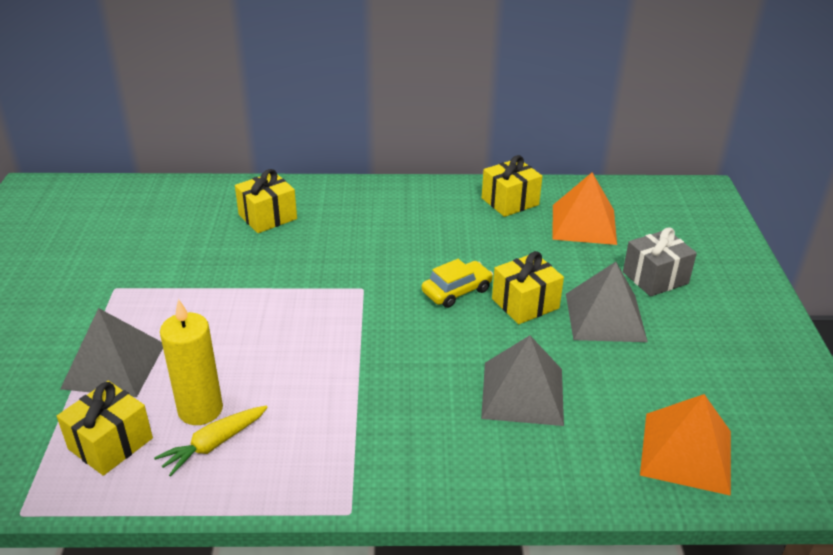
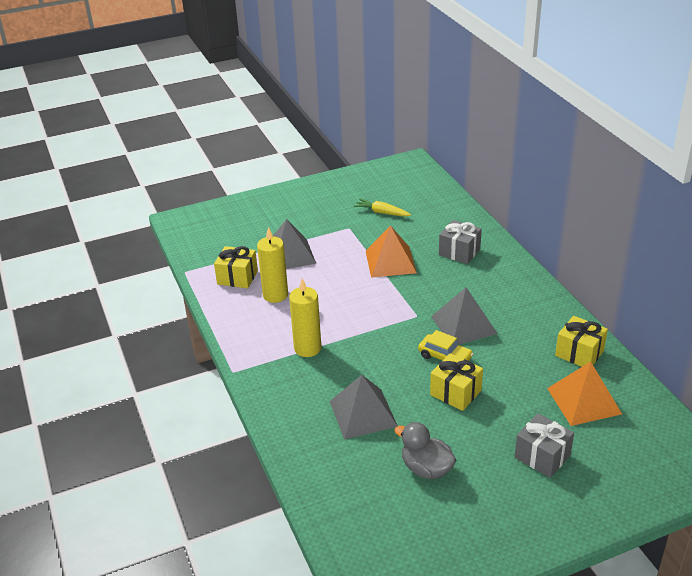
camera: 70 degrees right, 0 degrees up
(214, 444) = (254, 309): yellow carrot -> yellow carrot (382, 212)
(267, 217) = (459, 252): yellow gift -> grey gift
(354, 409) = (307, 348): none -> yellow candle
(605, 317) = (470, 437): grey pyramid -> grey pyramid (463, 325)
(645, 368) = (426, 469): none -> grey duck
(686, 452) = (353, 504): orange pyramid -> orange pyramid (390, 261)

